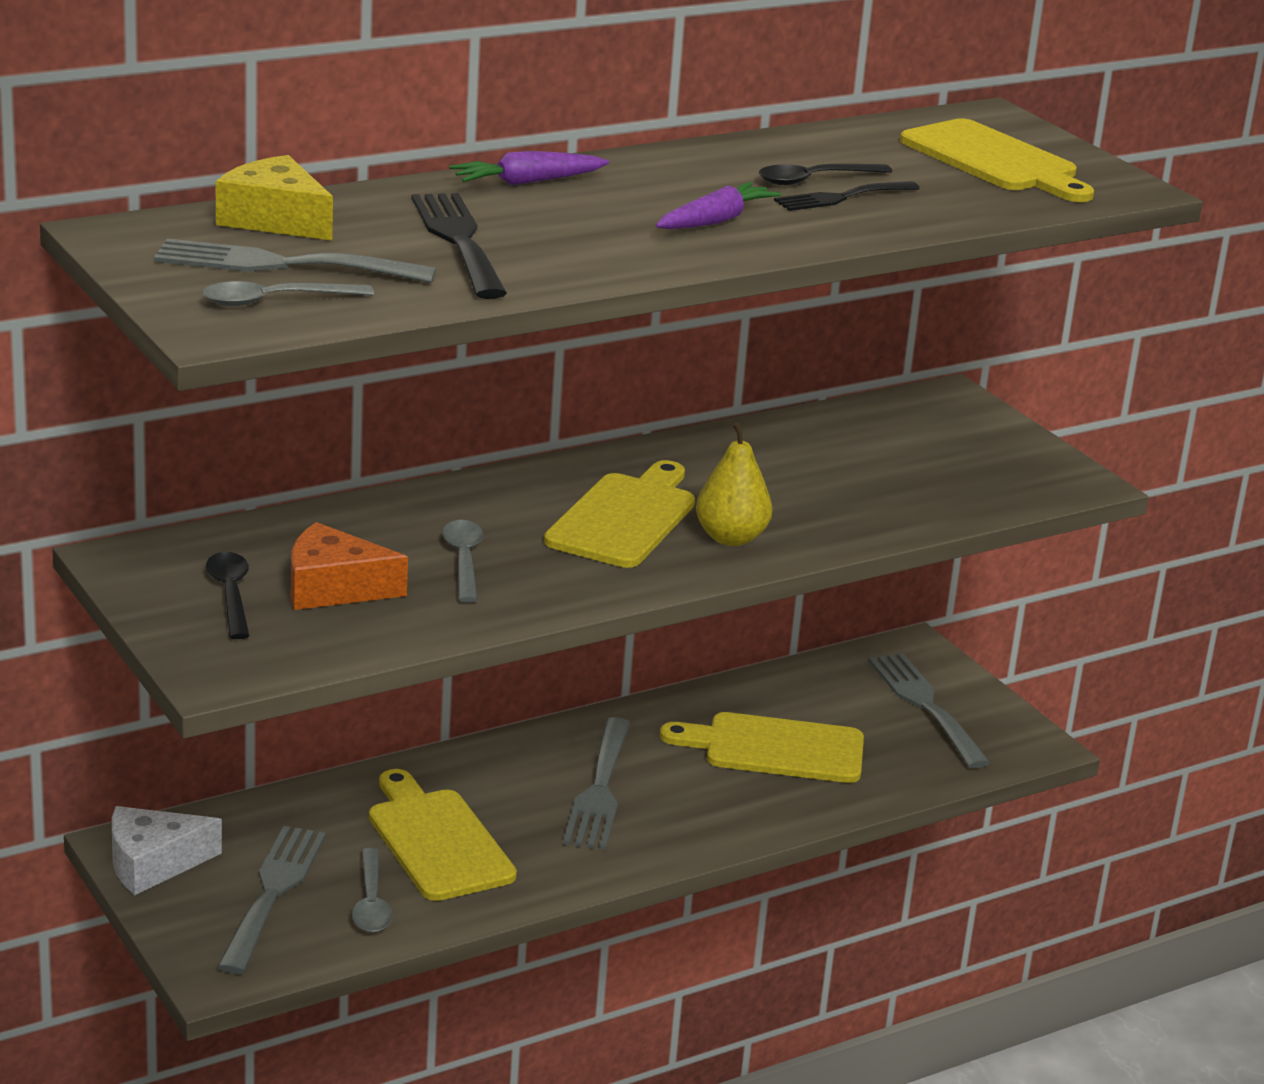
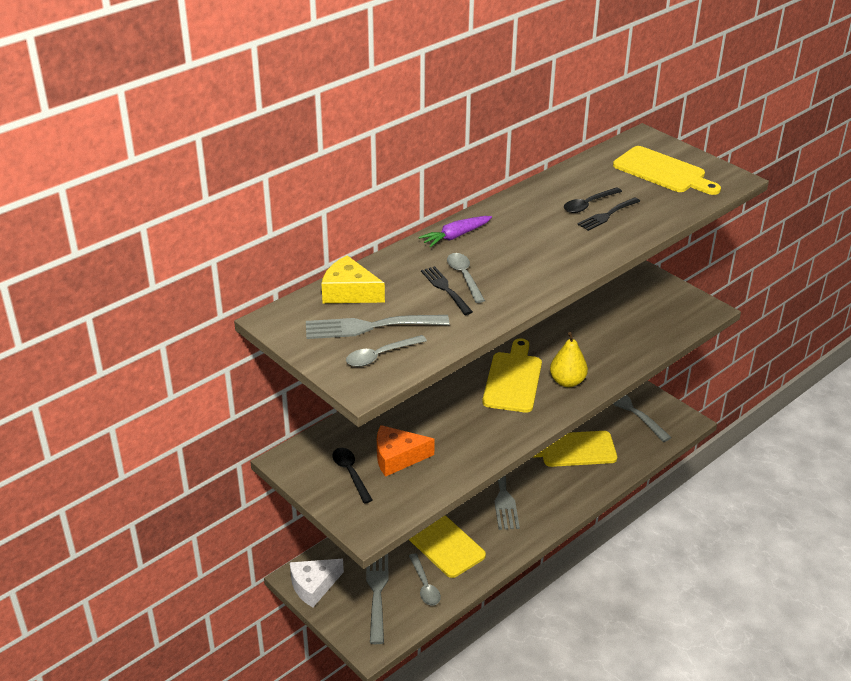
camera: 10 degrees left, 10 degrees up
(458, 241) = (445, 289): black fork -> black fork, size x0.63
(464, 560) = (450, 424): grey spoon -> grey spoon (464, 276)
(715, 221) = (558, 246): purple carrot -> none

